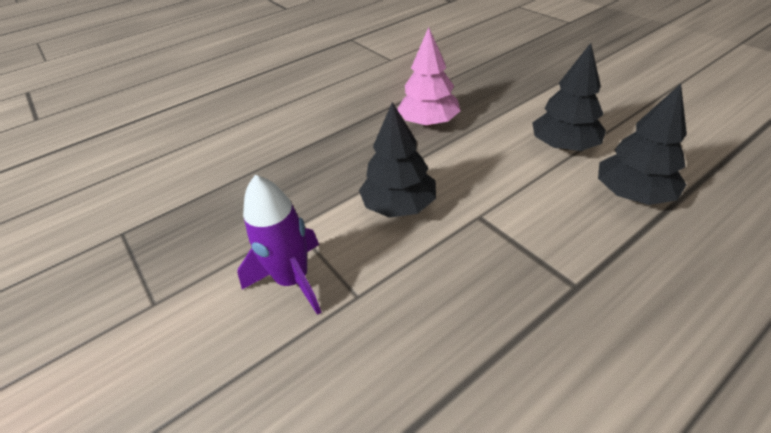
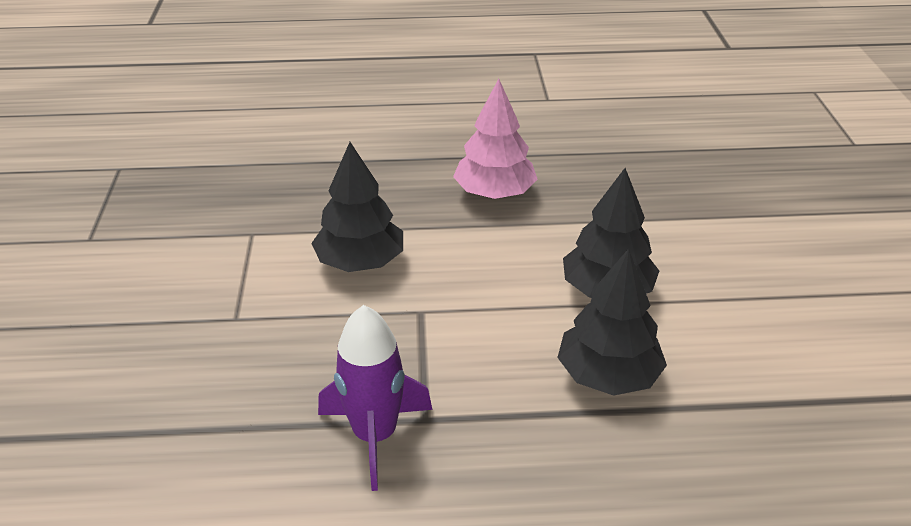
camera: 30 degrees right, 5 degrees down
(292, 280) = (202, 277): purple rocket -> purple rocket (375, 435)

